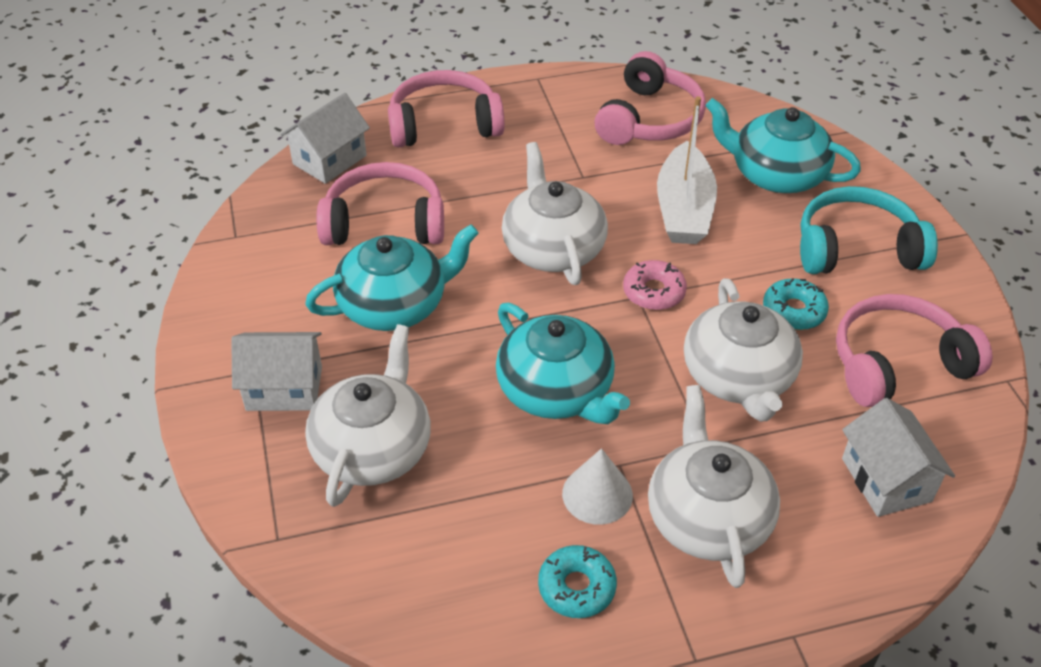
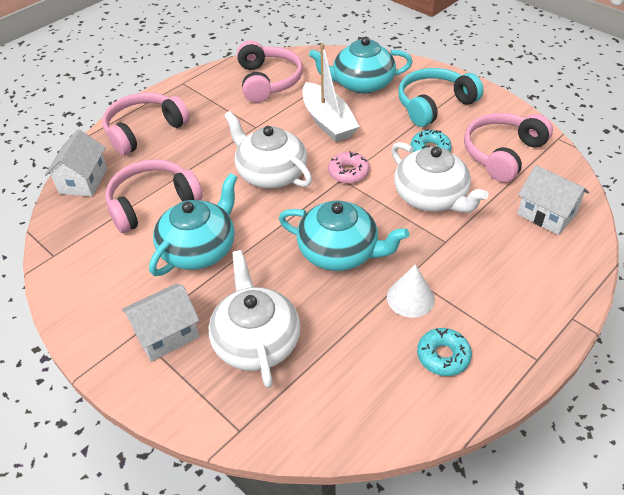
camera: 30 degrees left, 0 degrees up
(707, 517) = (478, 279): white teapot -> none

